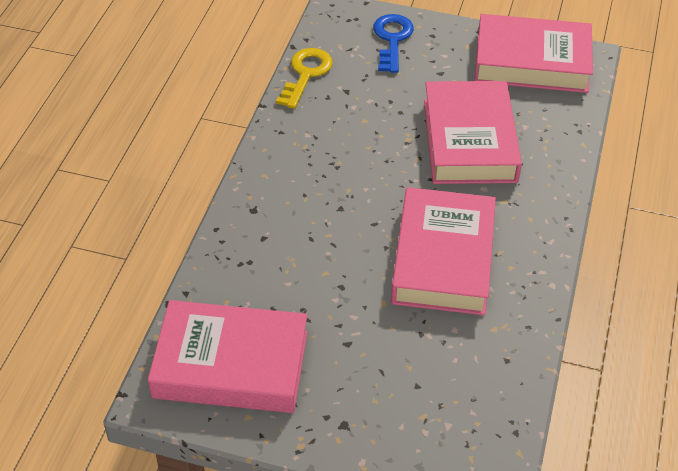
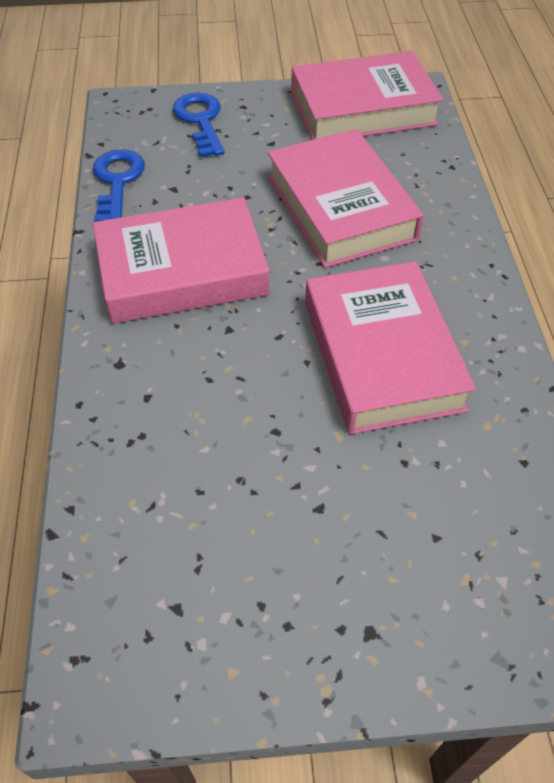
camera: 20 degrees left, 5 degrees up
(231, 364) = (175, 596): pink book -> pink book (182, 271)
(306, 74) = (117, 182): yellow key -> blue key

